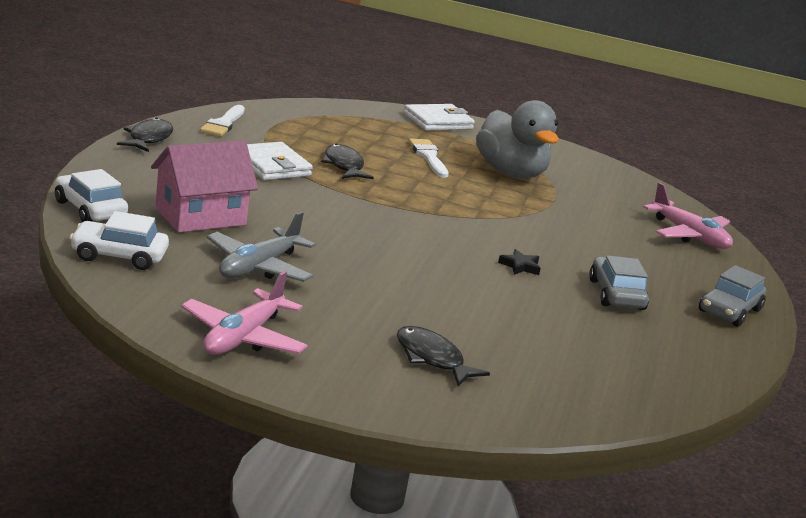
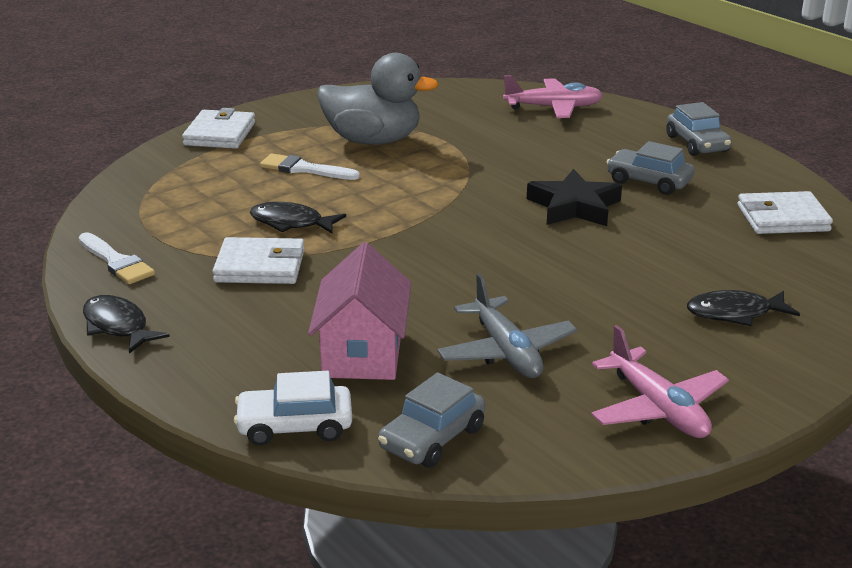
camera: 50 degrees left, 5 degrees up
(119, 256) = (432, 438): white car -> grey car
(520, 266) = (574, 206): black star -> black star, size x2.14
(643, 368) = (782, 218): none -> white wallet

